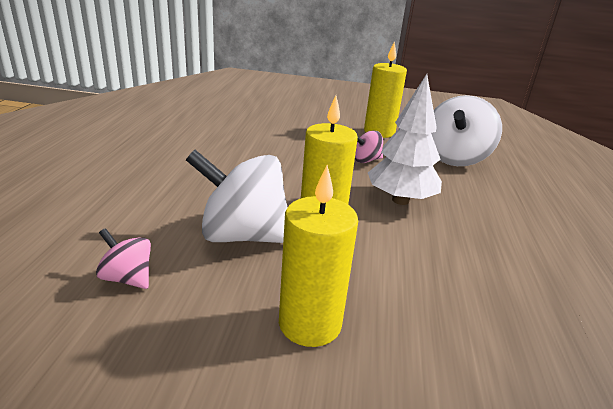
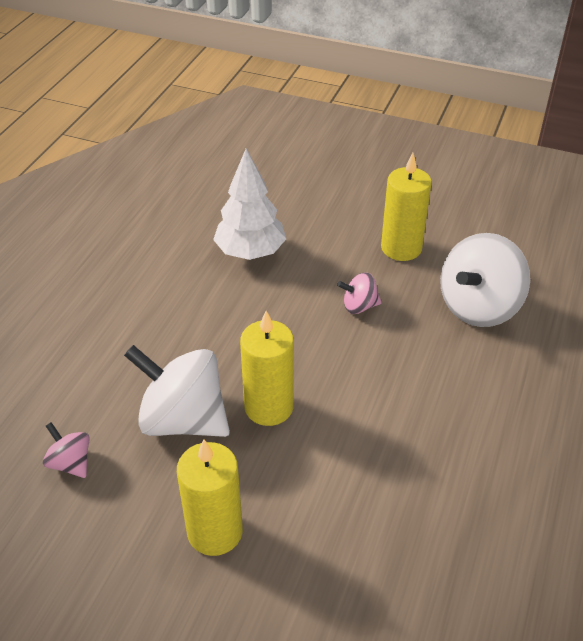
camera: 15 degrees right, 15 degrees up
(400, 200) = (370, 380): white tree -> white tree (250, 252)

